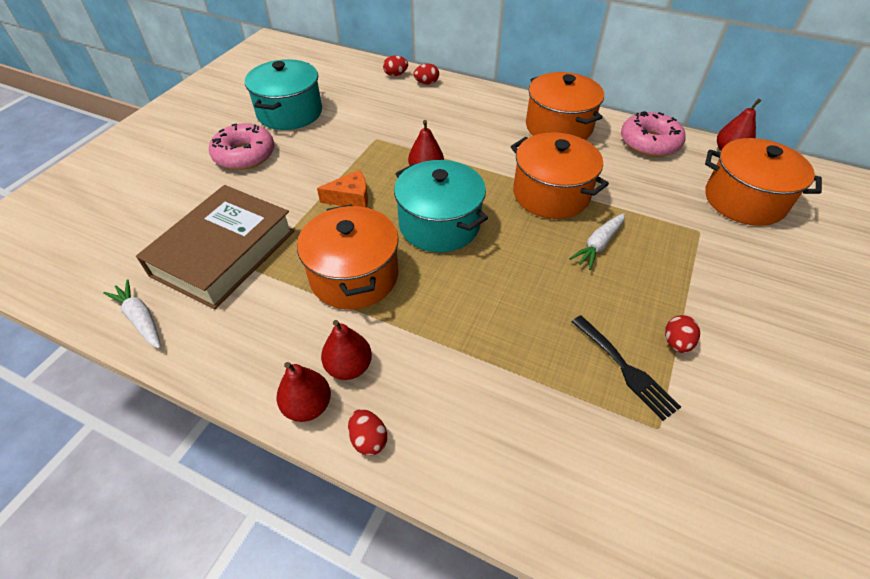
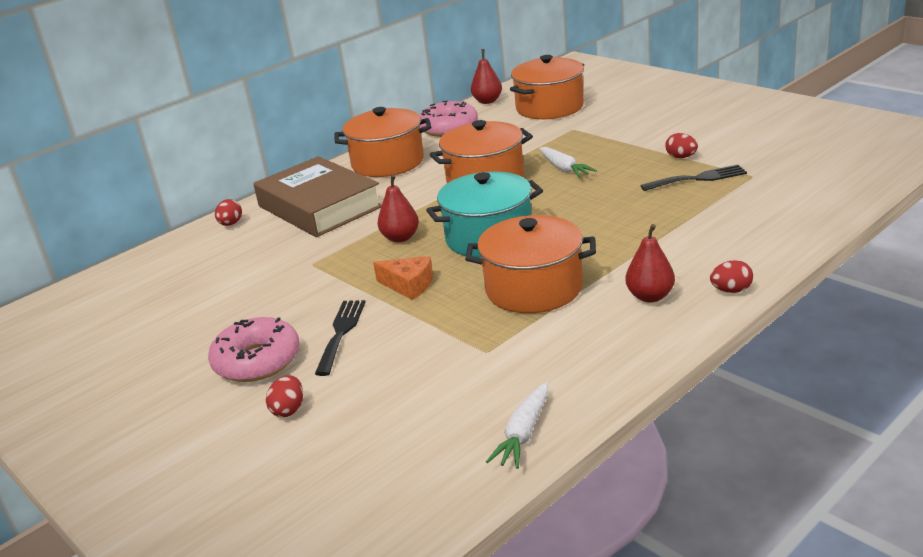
camera: 65 degrees left, 20 degrees down
(140, 319) = (524, 433): white carrot -> white carrot turned 45 degrees counterclockwise
(224, 253) = (445, 373): brown book -> brown book (319, 207)
(280, 182) = (341, 333): none -> black fork
(290, 113) = (192, 324): turquoise pot -> none
(308, 406) = (687, 320): red pear -> none
(350, 198) = (409, 285): orange cheese -> orange cheese turned 105 degrees clockwise
(395, 75) = (188, 242): red egg -> red egg (288, 410)

